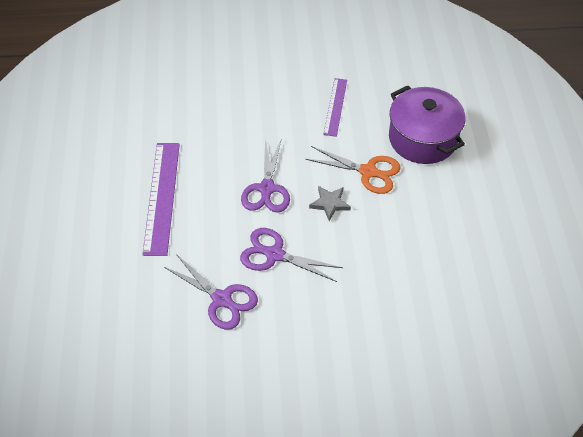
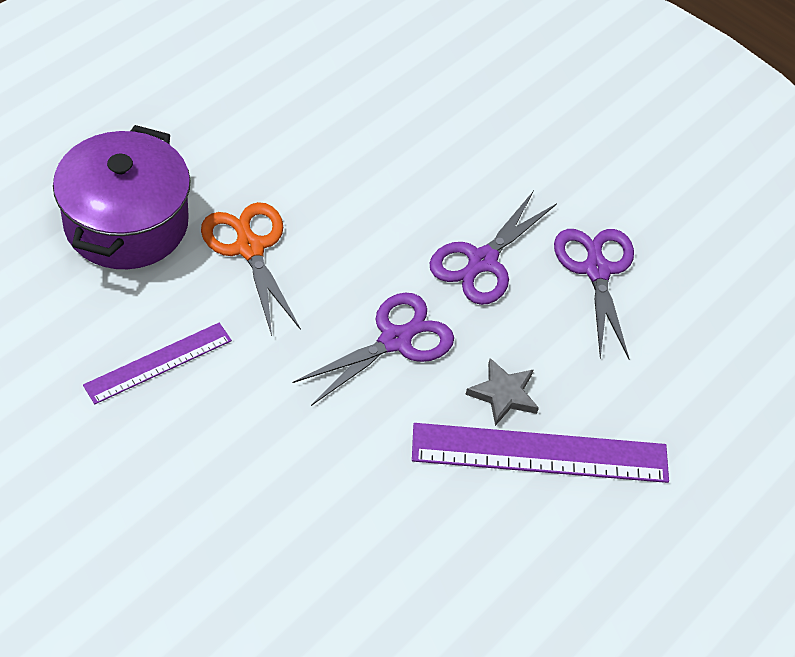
camera: 140 degrees left, 0 degrees up
(162, 197) = (540, 453): purple ruler -> purple ruler turned 45 degrees clockwise
(275, 254) = (482, 261): purple scissors -> purple scissors turned 60 degrees clockwise
(330, 203) = (346, 256): grey star -> grey star (503, 394)

